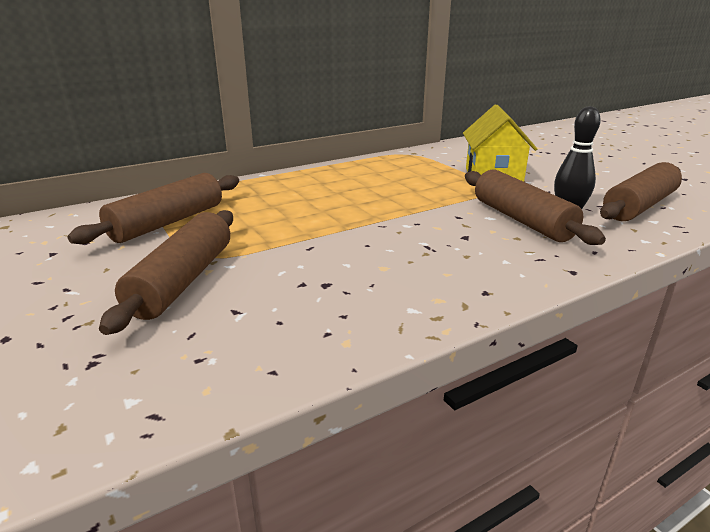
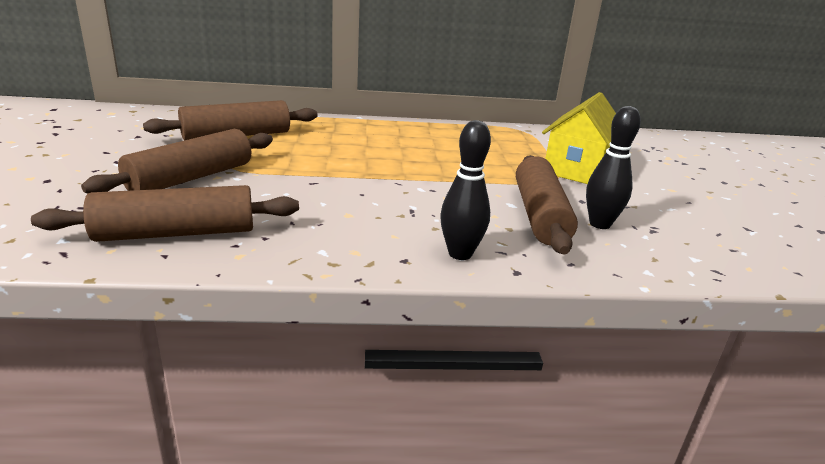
camera: 25 degrees right, 0 degrees up
(516, 271) = (460, 254): none -> black bowling pin
(639, 206) = (701, 240): brown rolling pin -> brown rolling pin (176, 233)

